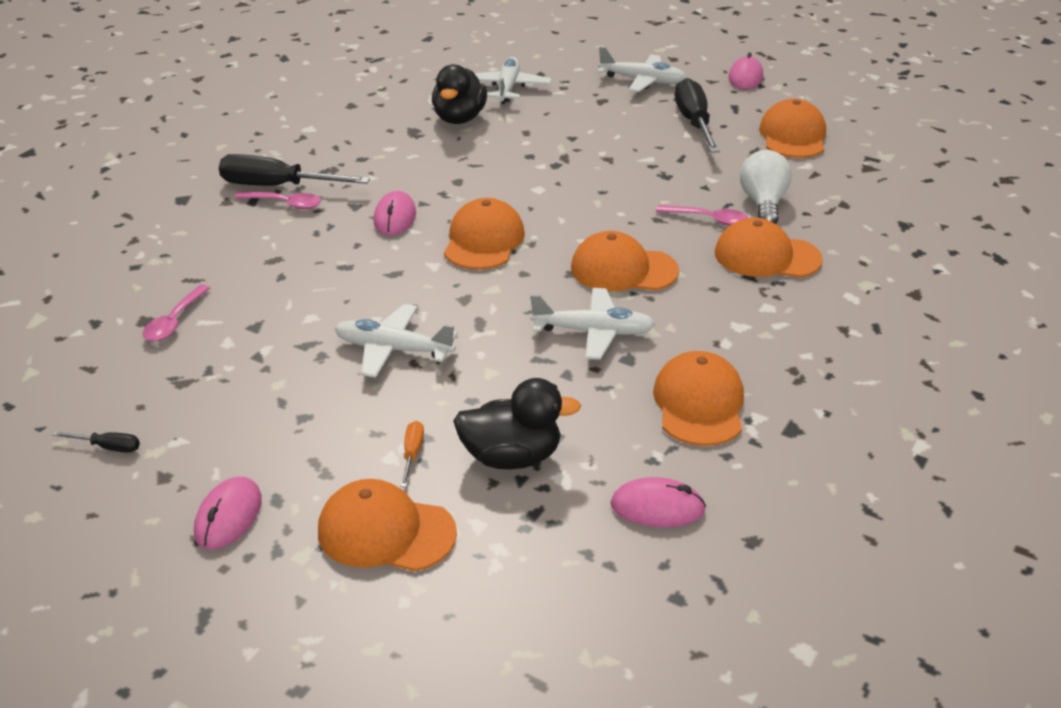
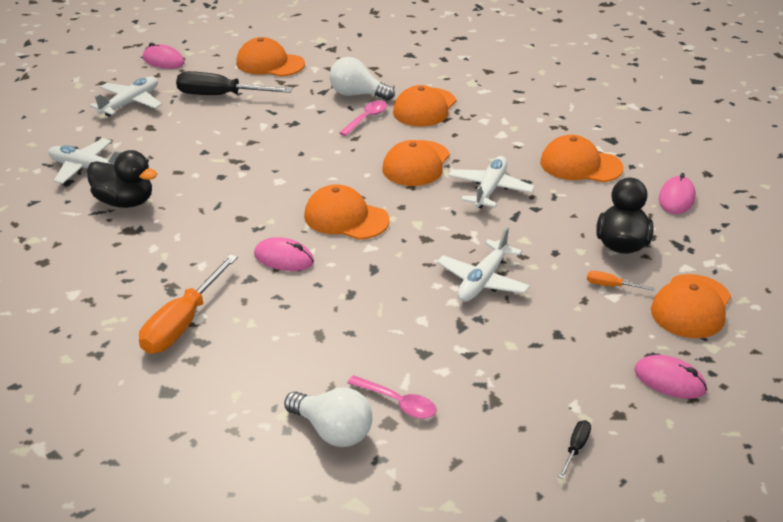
camera: 75 degrees left, 0 degrees up
(132, 291) = (333, 431): none -> white light bulb
(277, 186) = (183, 323): black screwdriver -> orange screwdriver
(285, 204) = (220, 321): pink spoon -> none

